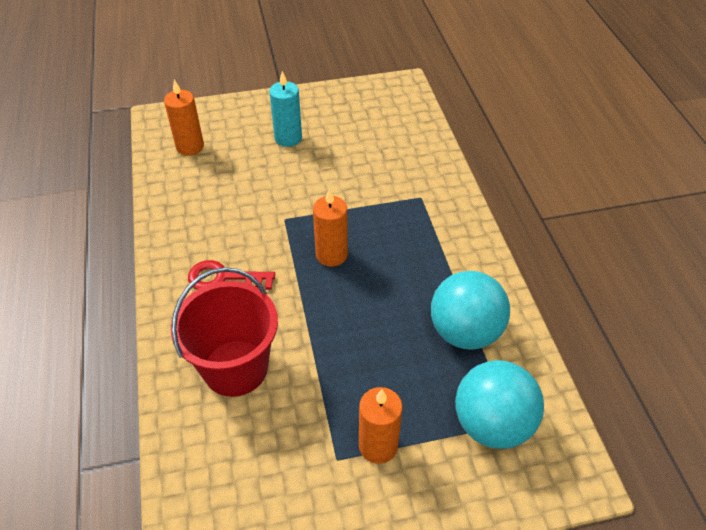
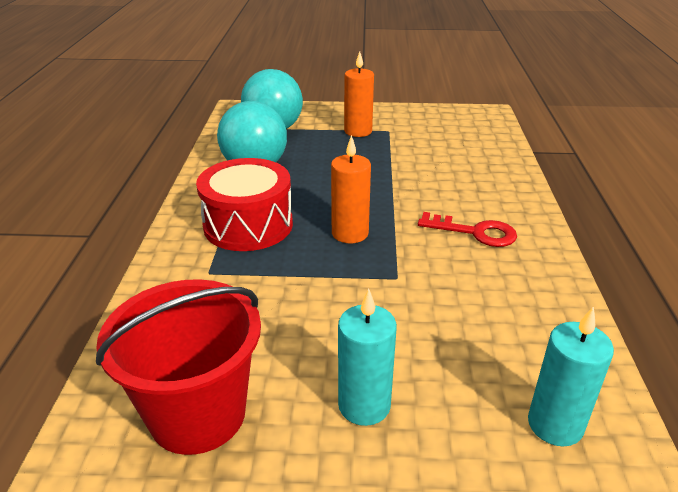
camera: 165 degrees left, 15 degrees down
(190, 146) = (555, 424): orange candle -> turquoise candle
(235, 367) = (461, 175): red bucket -> red bucket (198, 414)
(420, 247) = (248, 225): none -> red drum

